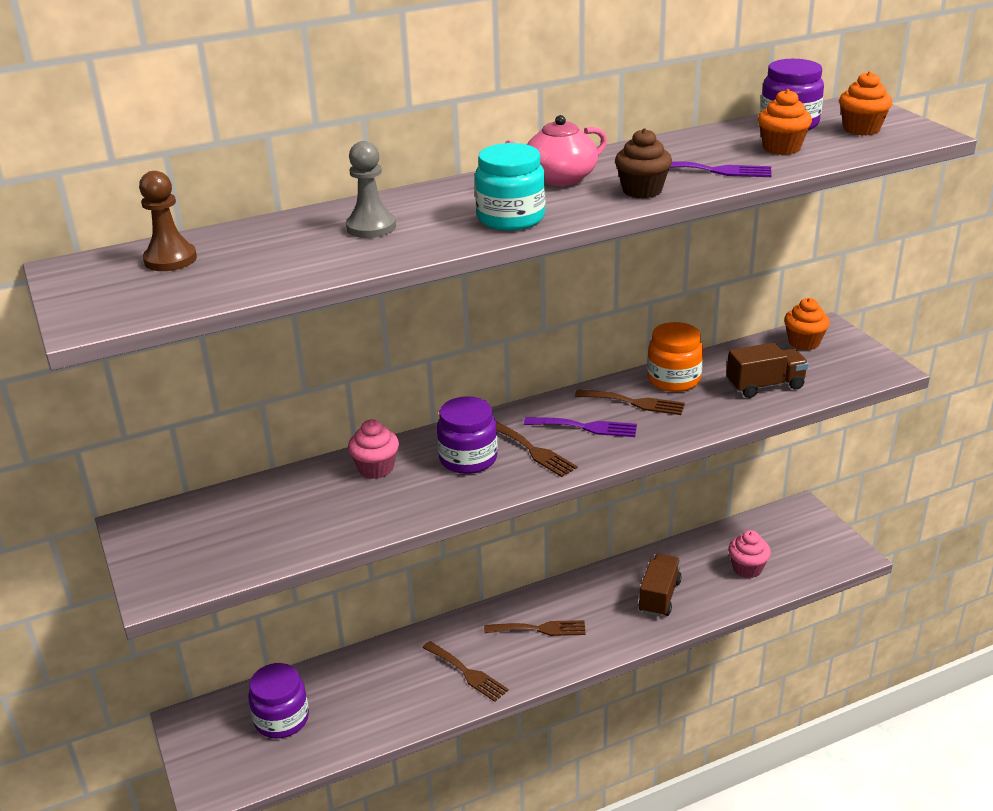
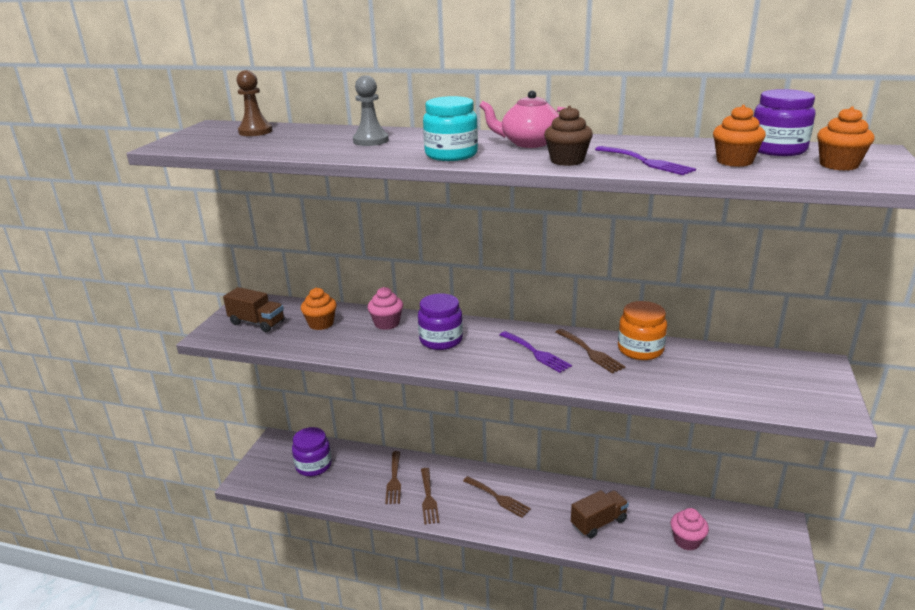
camera: 40 degrees right, 5 degrees down
(533, 450) = (484, 352): brown fork -> brown fork (394, 480)
(765, 386) = (706, 381): brown truck -> brown truck (257, 323)
(804, 342) = (785, 366): orange cupcake -> orange cupcake (321, 324)

